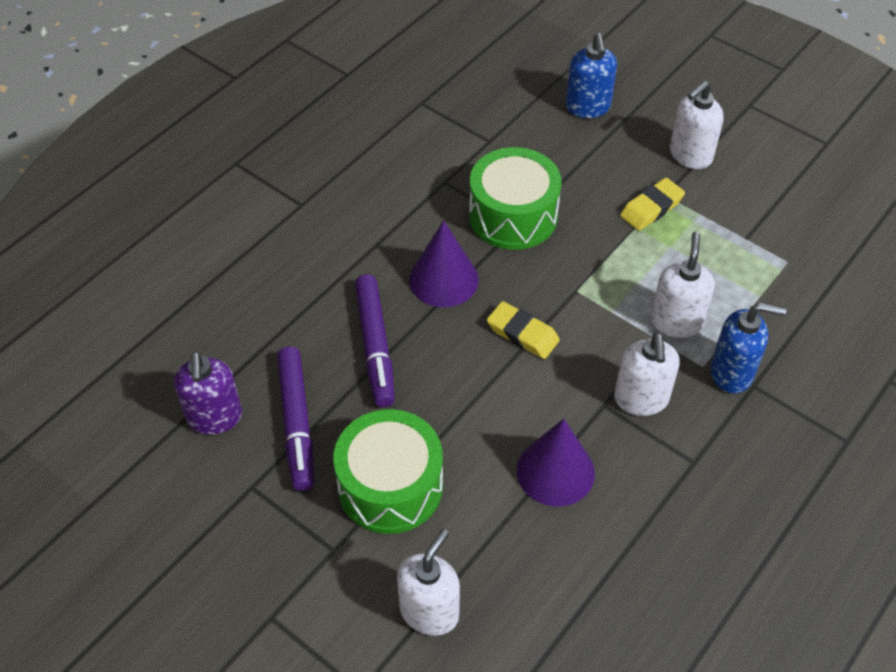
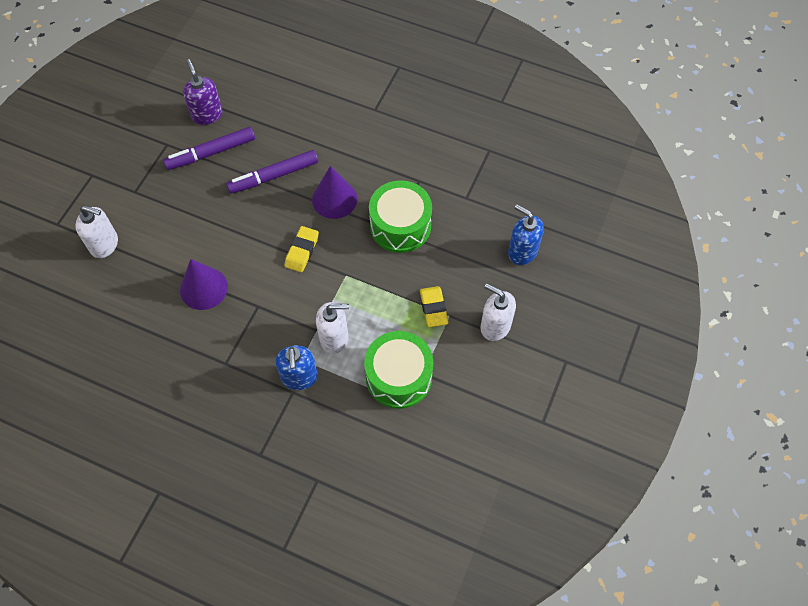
camera: 75 degrees right, 10 degrees up
(215, 417) = (207, 115): purple soap dispenser -> purple soap dispenser turned 90 degrees clockwise
(390, 486) = (178, 208): green drum -> green drum (399, 377)
(588, 107) = (522, 251): blue soap dispenser -> blue soap dispenser turned 60 degrees clockwise
(641, 399) = (266, 326): white soap dispenser -> none
(651, 208) = (433, 308): yellow eraser -> yellow eraser turned 45 degrees clockwise

